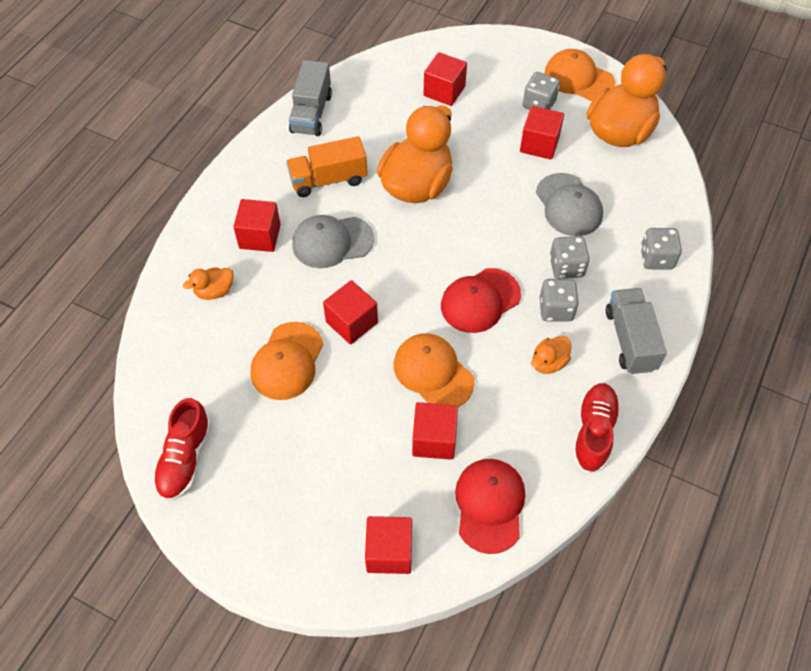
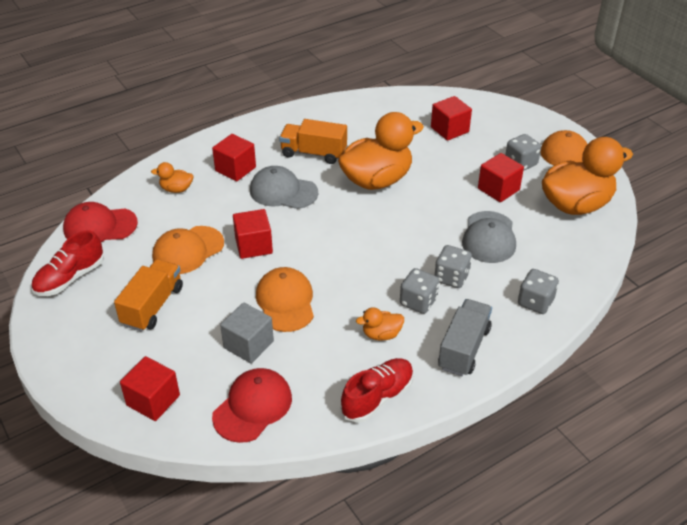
camera: 30 degrees right, 15 degrees down
(303, 446) = (152, 306): none -> orange truck
(311, 113) = (336, 110): grey truck -> none
(434, 439) = (248, 344): red cube -> grey cube
(480, 300) = (362, 271): red cap -> red cap (100, 226)

